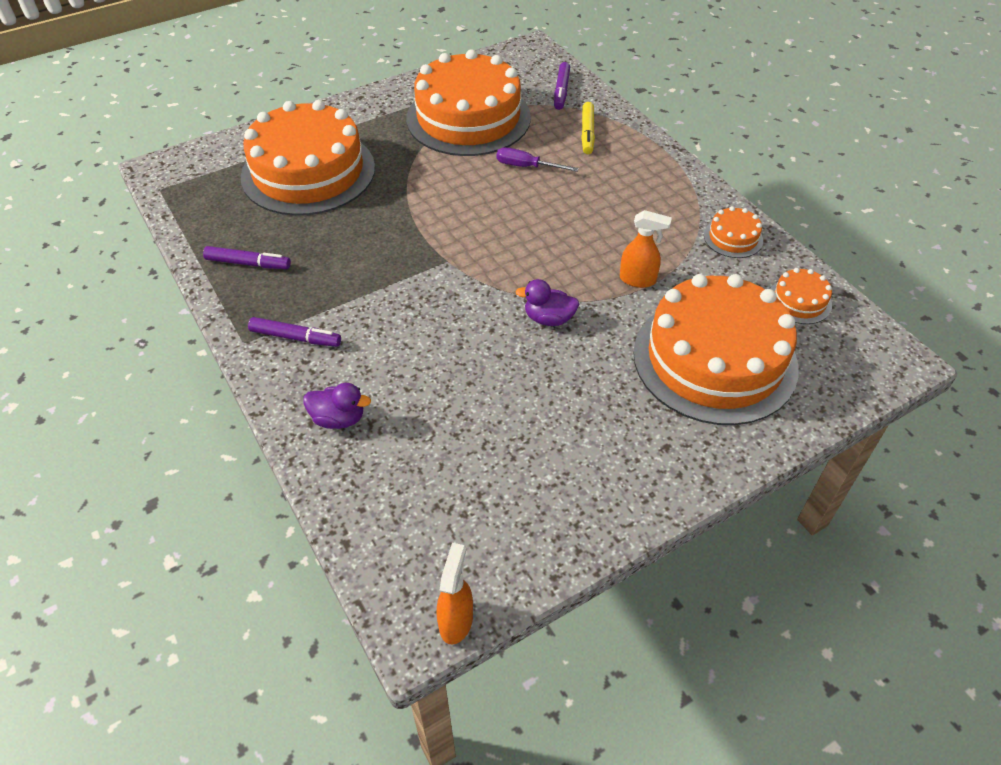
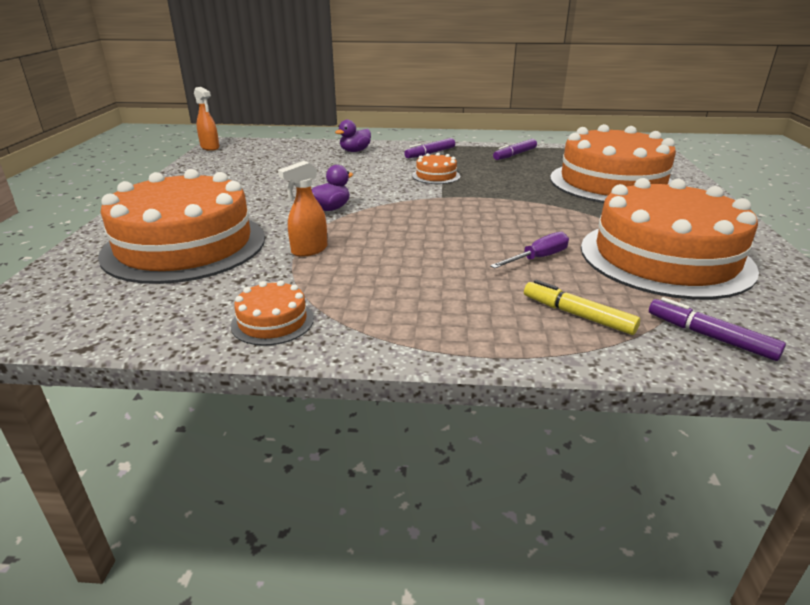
camera: 125 degrees right, 20 degrees down
(799, 301) = (141, 312): orange cake -> orange cake (436, 176)

